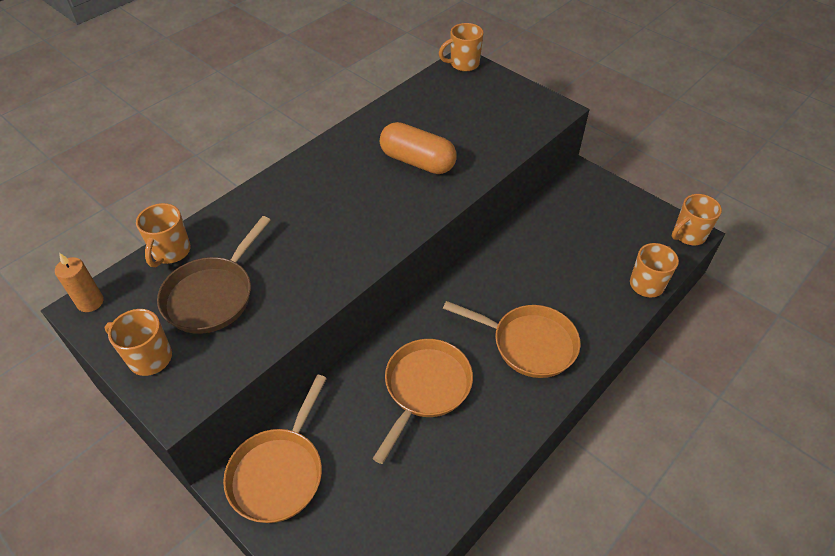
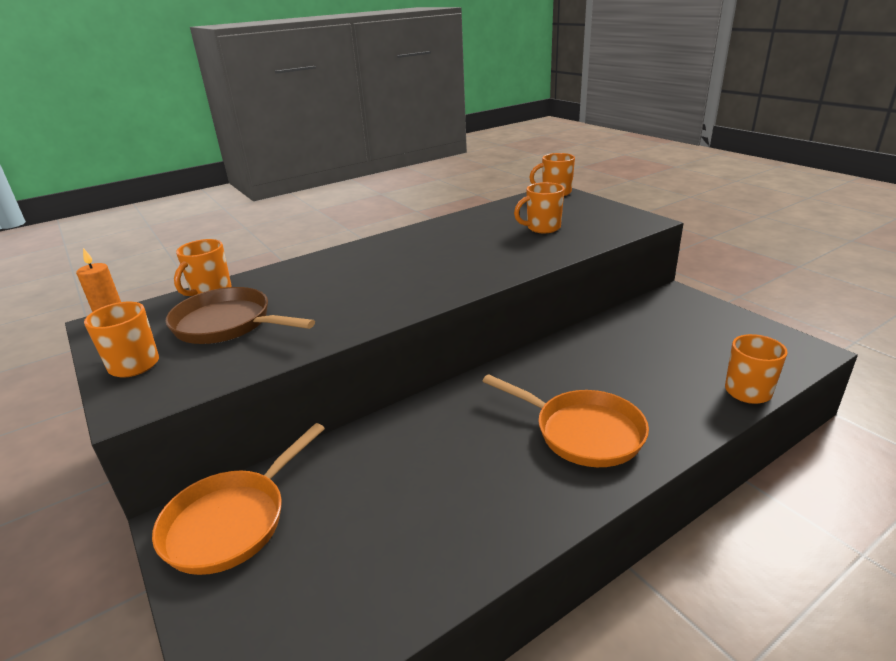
camera: 15 degrees right, 20 degrees down
(212, 295) = (228, 324): brown pan -> brown pan turned 75 degrees clockwise
(417, 162) = (485, 248): orange capsule -> none
(425, 388) = (440, 460): orange pan -> none
(688, 235) = (806, 352): orange mug -> orange mug (542, 228)

